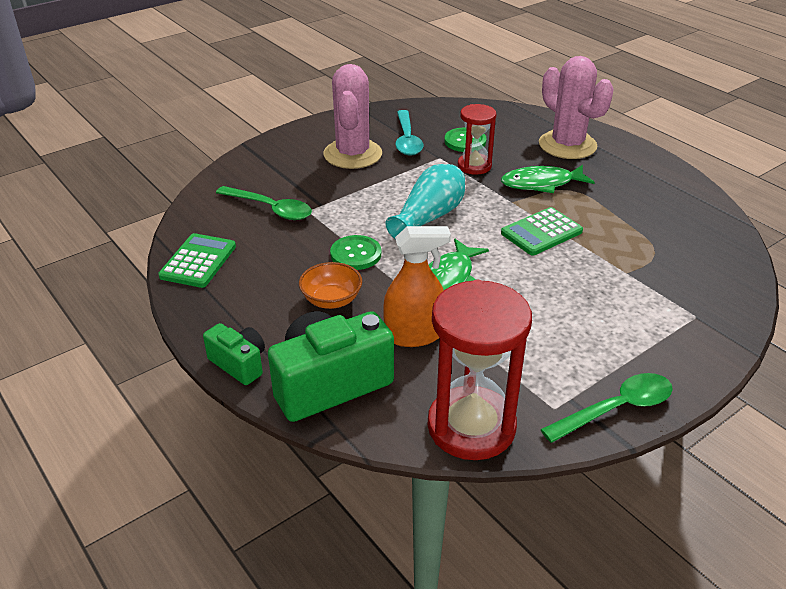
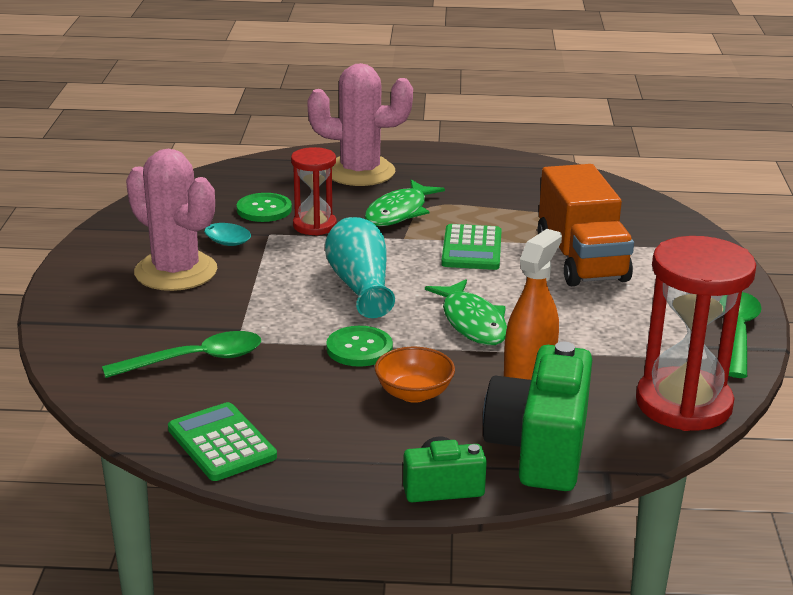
camera: 50 degrees left, 10 degrees down
(603, 283) = (581, 260): none -> orange truck

